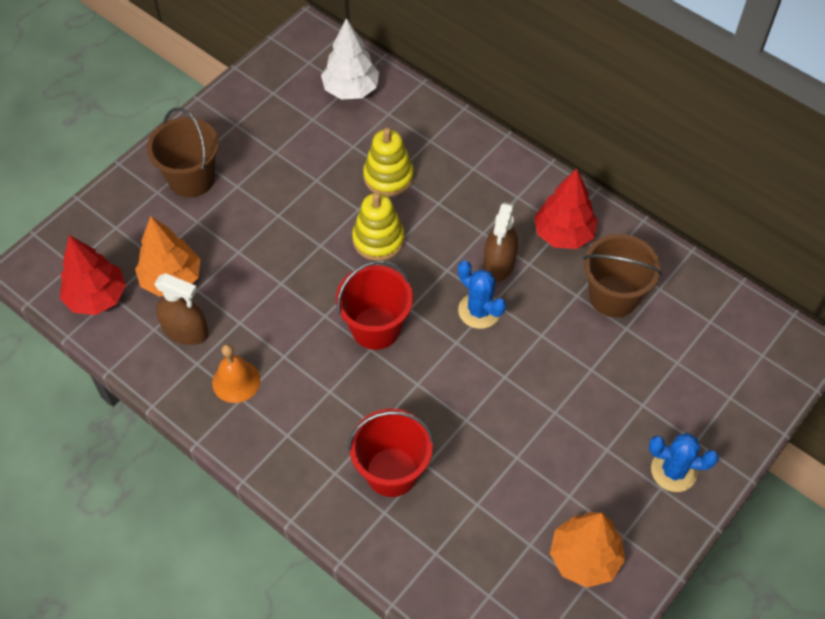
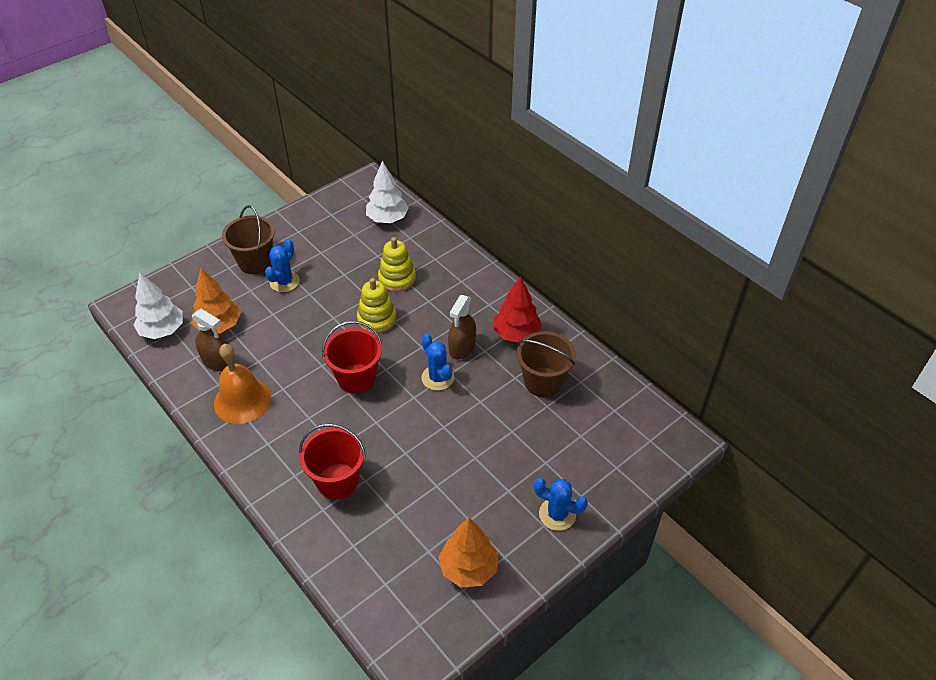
camera: 10 degrees right, 10 degrees down
(97, 297) = (162, 330): red tree -> white tree
(236, 381) = (242, 400): orange bell -> orange bell, size x1.56
(239, 202) = (284, 282): none -> blue cactus

